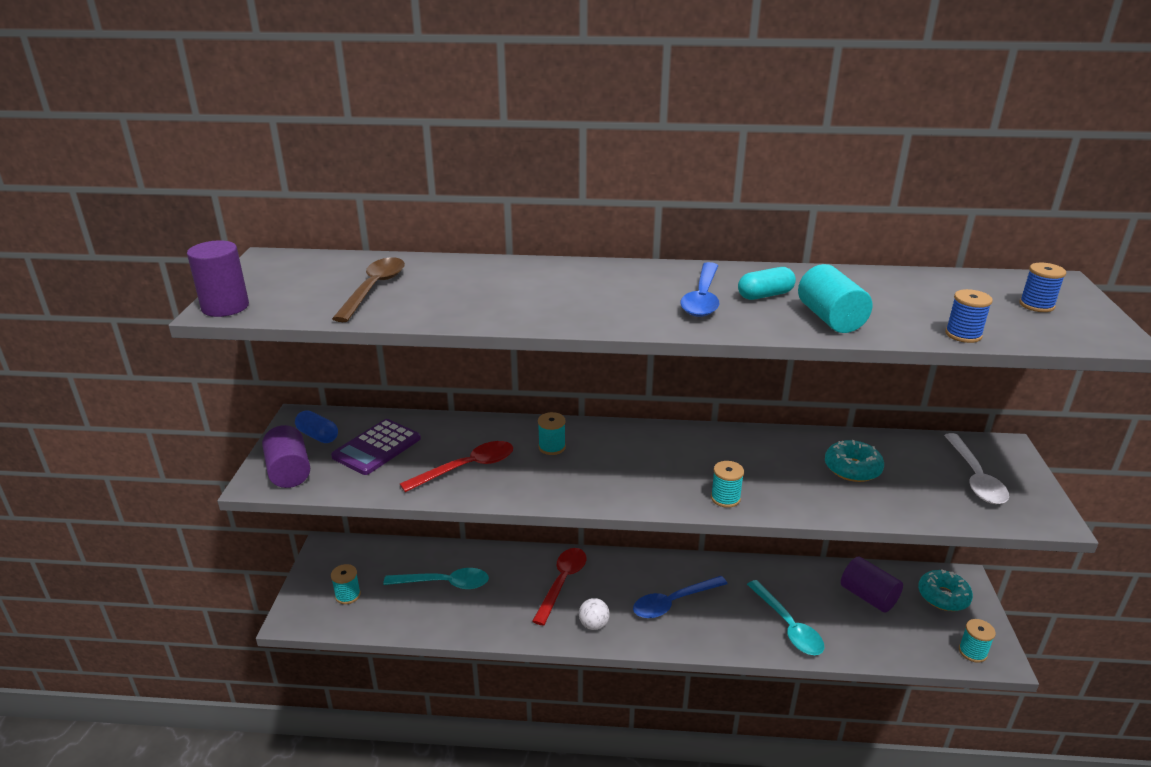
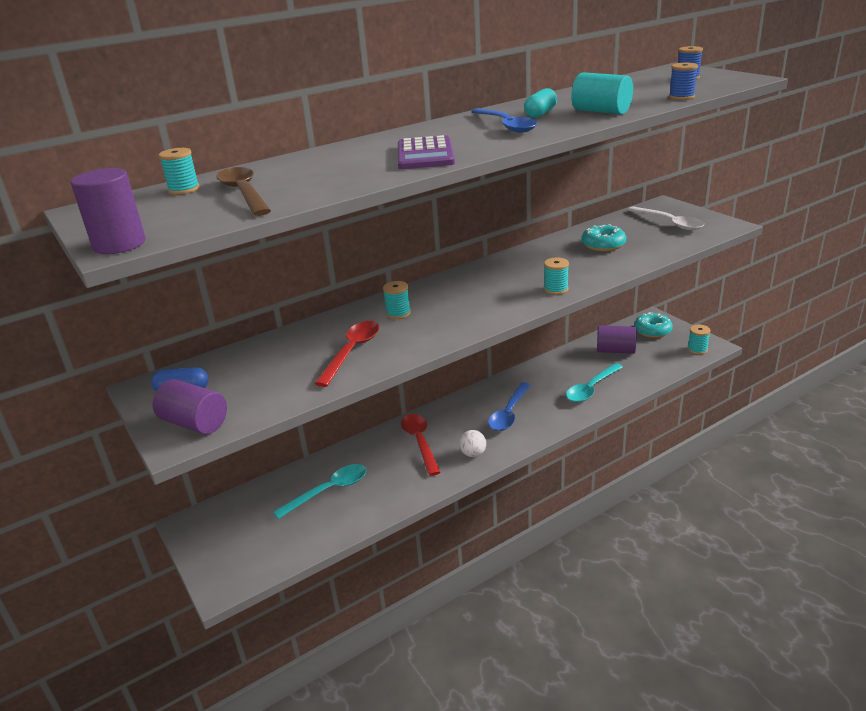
camera: 35 degrees left, 0 degrees up
(348, 595) = (253, 544): turquoise spool -> turquoise spool (184, 189)
(377, 447) = (253, 374): purple calculator -> purple calculator (425, 154)
(788, 626) = (591, 388): turquoise spoon -> turquoise spoon turned 105 degrees clockwise

